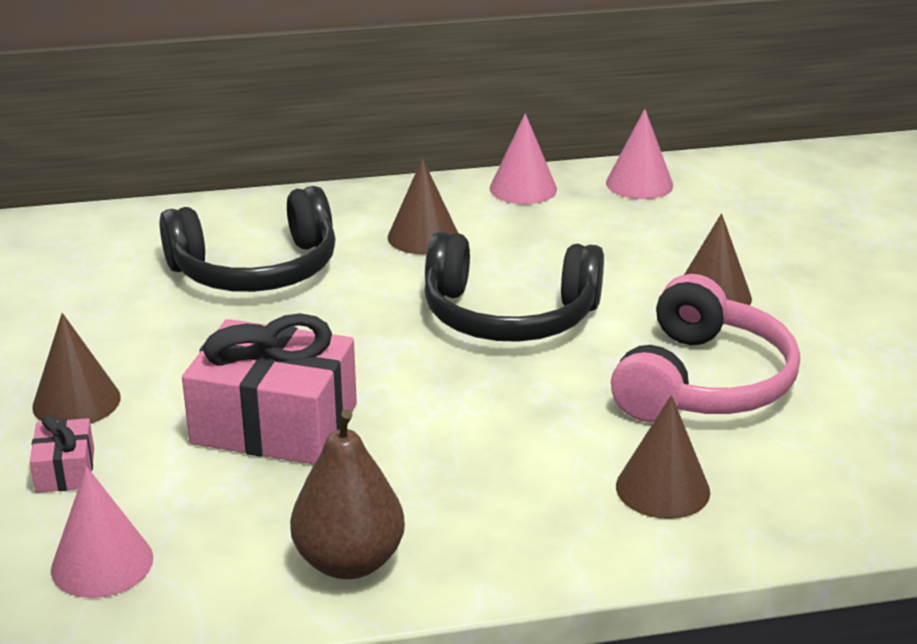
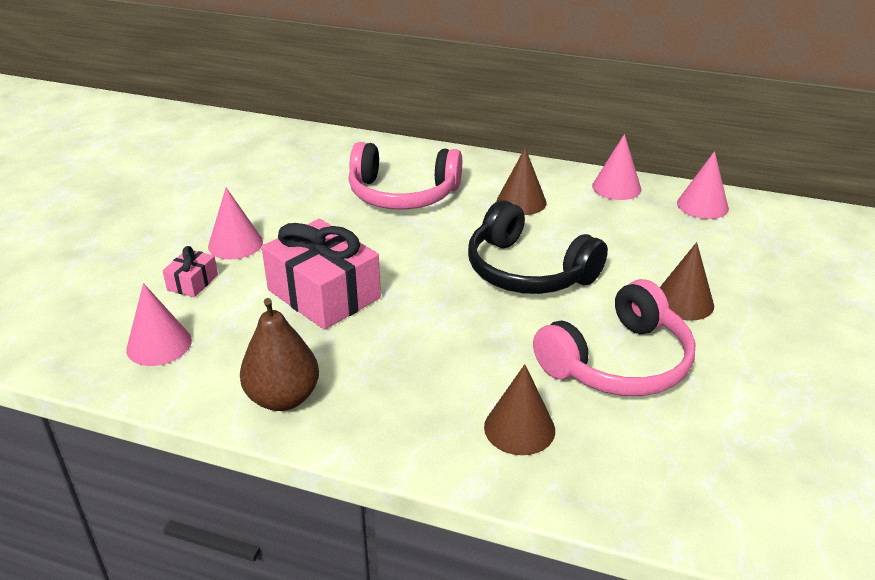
camera: 30 degrees right, 5 degrees up
(76, 402) = (235, 244): brown cone -> pink cone
(256, 270) = (402, 194): black headphones -> pink headphones

